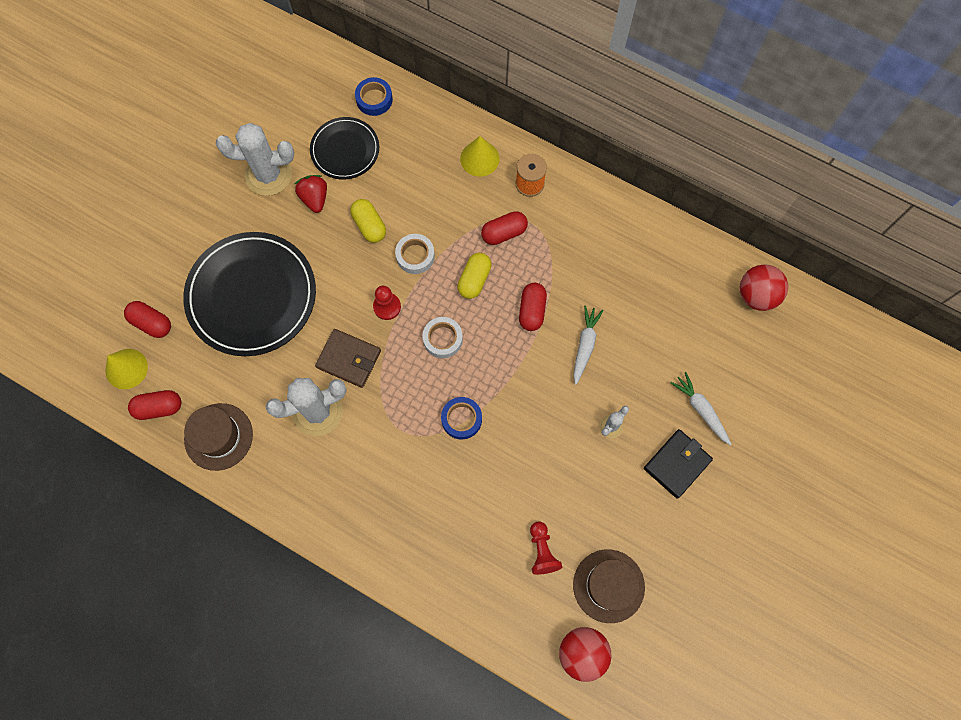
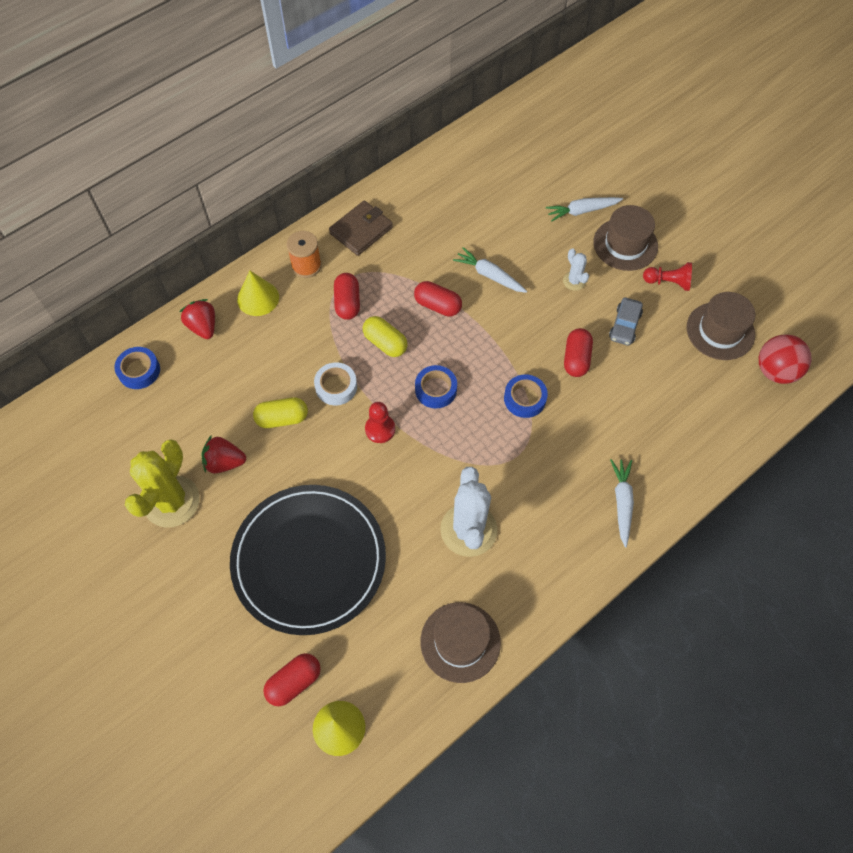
camera: 70 degrees left, 10 degrees down
(159, 407) = (402, 701): red capsule -> red capsule (576, 359)
(268, 175) = (172, 501): white cactus -> yellow cactus
(345, 150) = (183, 416): black plate -> none
(349, 359) = (423, 482): brown wallet -> brown wallet (361, 230)
(386, 536) = (622, 502): none -> white carrot
(434, 128) = (203, 327): none -> red strawberry
(443, 339) = (435, 389): white tape -> blue tape
(542, 551) = (674, 372): red pawn -> red pawn (668, 282)
(577, 489) = (624, 325): none -> grey car
(677, 464) = (625, 244): black wallet -> brown hat
(756, 295) = (493, 138): red ball -> none

